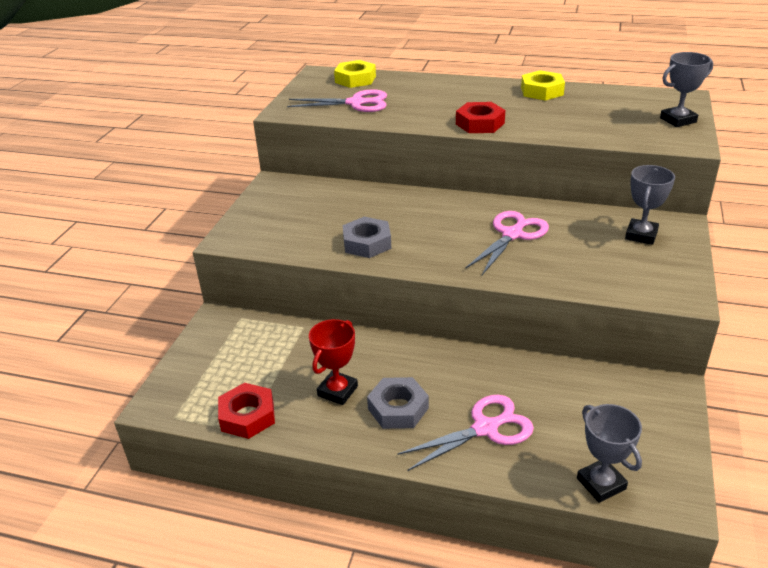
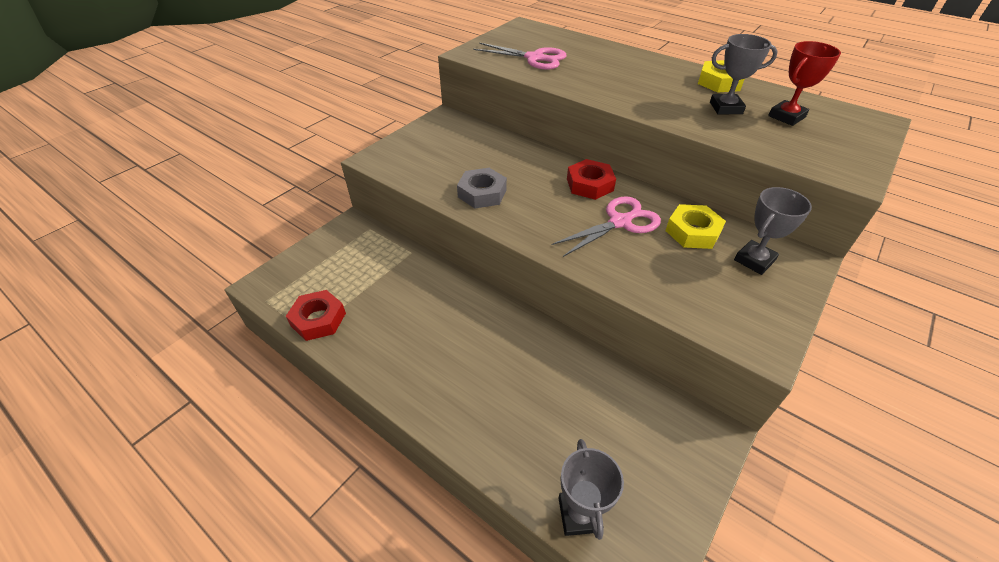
camera: 20 degrees right, 10 degrees up
(337, 391) = (401, 322): red trophy -> red trophy (786, 117)
(355, 79) = (550, 36): yellow nut -> yellow nut (692, 232)
(398, 408) = (440, 357): grey nut -> none
(480, 123) = (635, 102): red nut -> red nut (589, 184)
(485, 428) = (503, 407): pink scissors -> none
(678, 120) = (854, 145): grey trophy -> grey trophy (725, 108)

